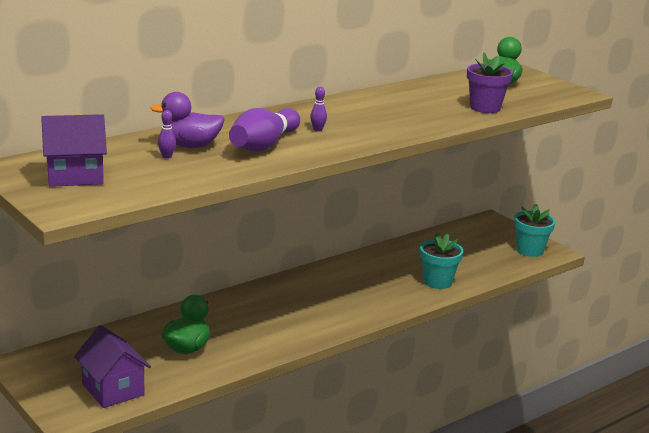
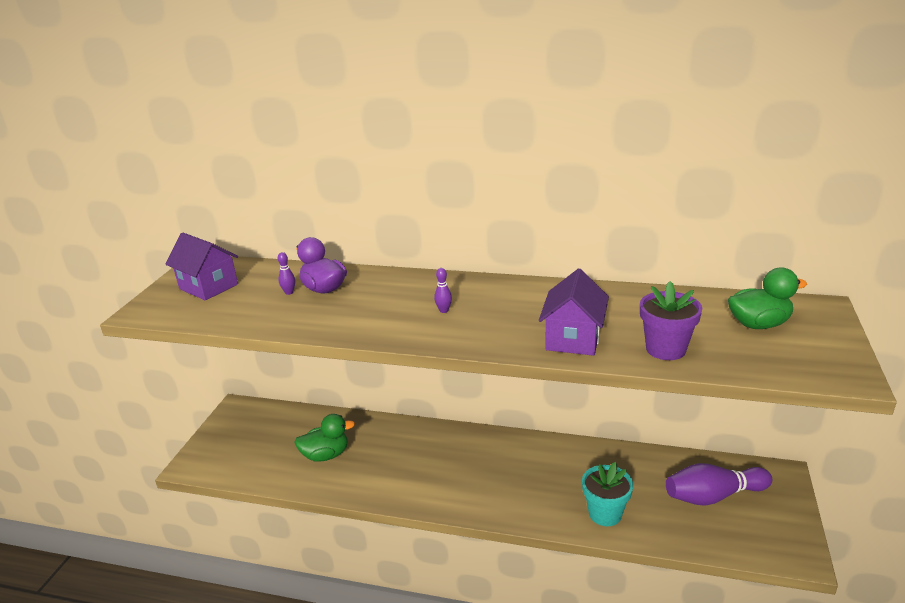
camera: 55 degrees right, 5 degrees up
(113, 389) = (239, 460): purple house -> purple house (573, 338)
(264, 145) = (370, 309): purple bowling pin -> purple bowling pin (713, 496)
(530, 250) = (770, 537): turquoise flower pot -> none

